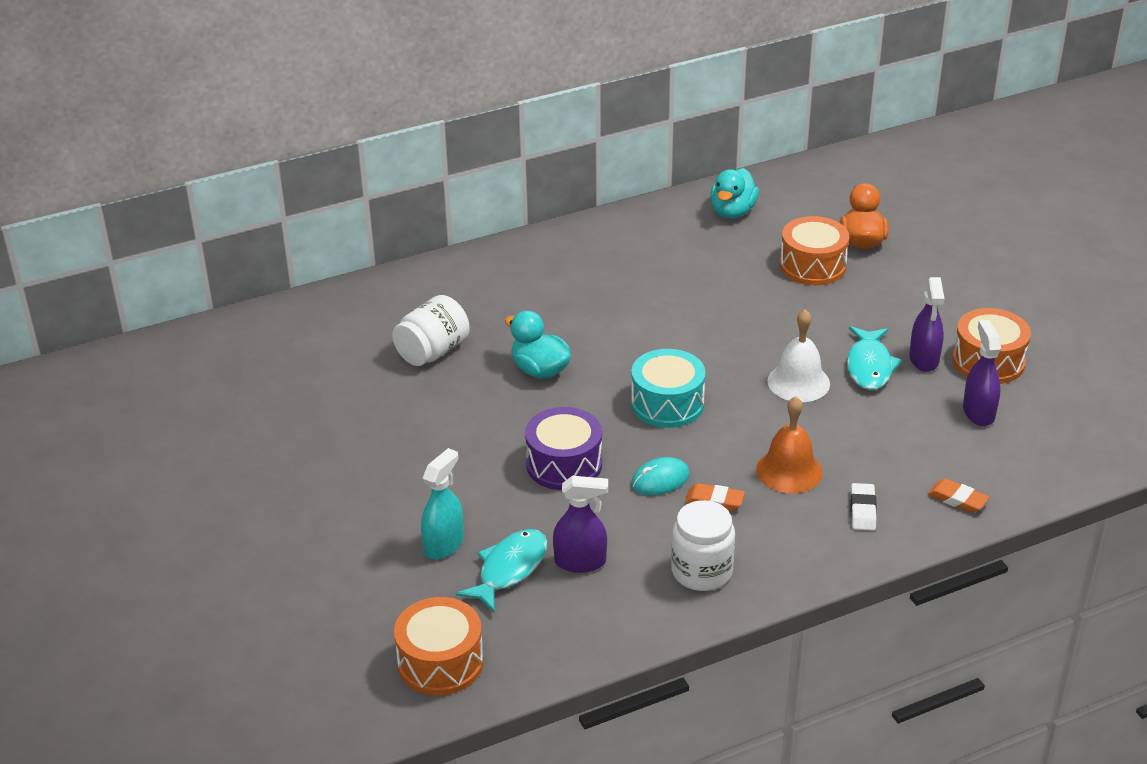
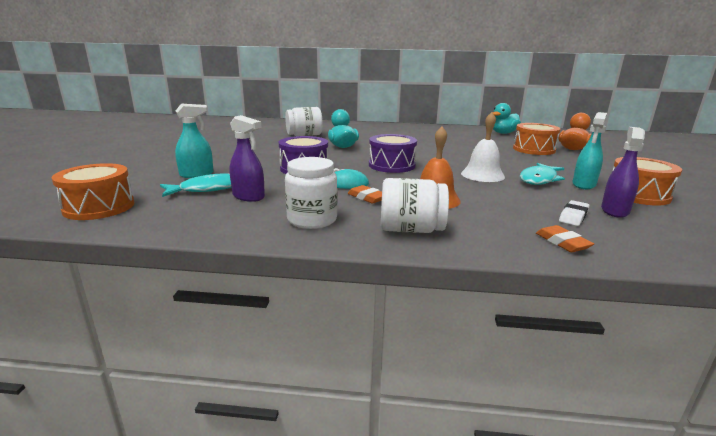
camera: 30 degrees right, 15 degrees down
(667, 404) = (391, 165): turquoise drum -> purple drum
(812, 542) = (411, 229): none -> white jar
(862, 510) = (470, 227): white eraser -> white eraser (573, 216)
(924, 359) = (583, 185): purple spray bottle -> turquoise spray bottle

